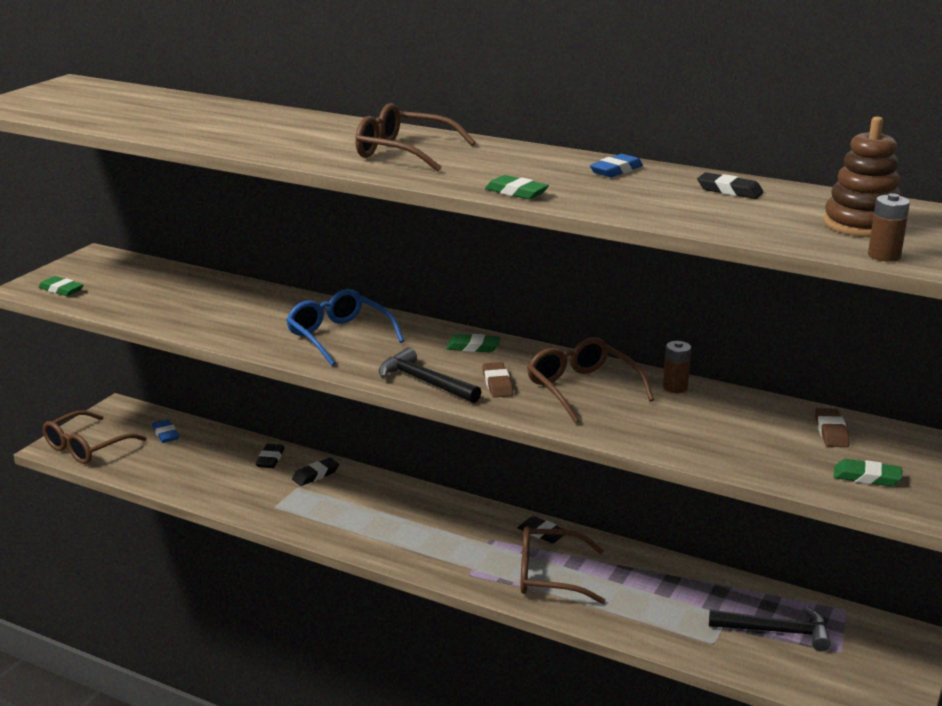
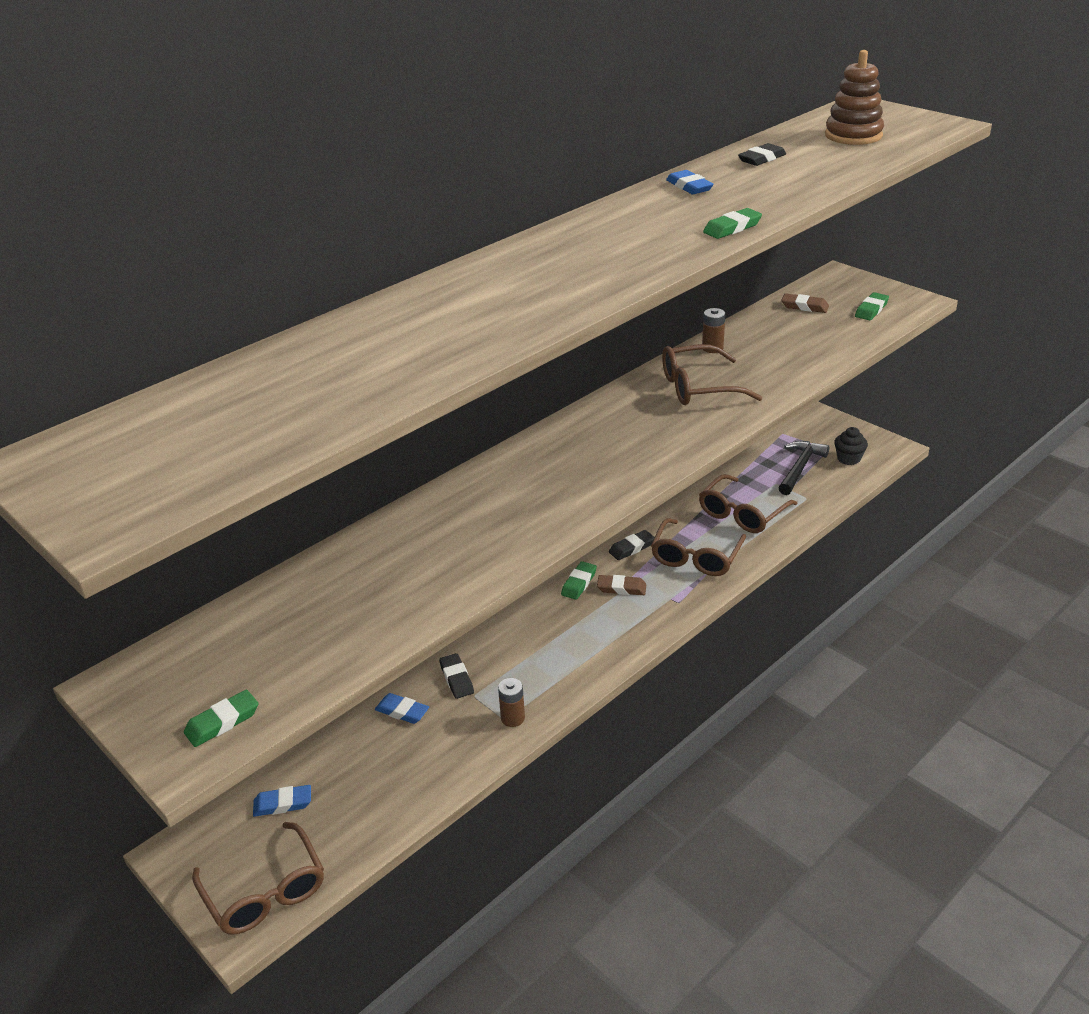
camera: 70 degrees left, 10 degrees up
(270, 459) = (402, 711): black eraser -> blue eraser
(339, 336) = (520, 500): blue glasses -> none
(403, 152) = (578, 262): brown glasses -> brown glasses (742, 514)
(424, 382) = (650, 462): black hammer -> none
(473, 347) = (589, 426): green eraser -> green eraser (579, 583)
(497, 384) = (671, 425): brown eraser -> brown eraser (621, 588)
(830, 671) = (848, 459): none -> black cupcake
(884, 256) = (919, 140): brown battery -> brown battery (512, 718)

